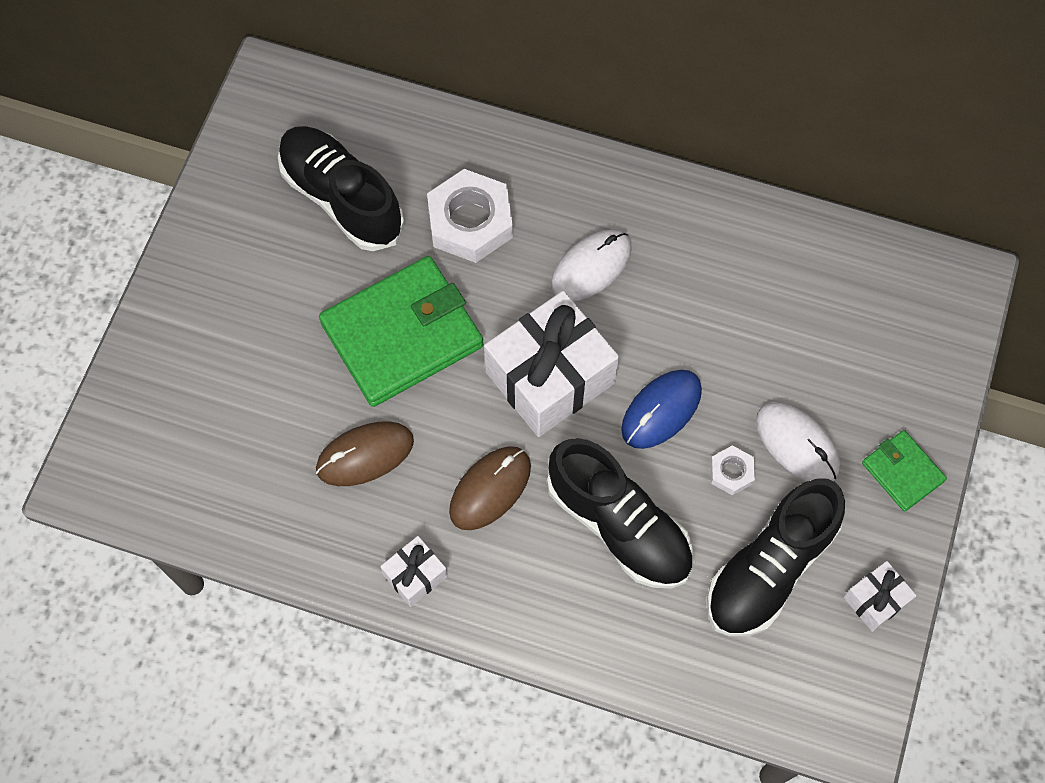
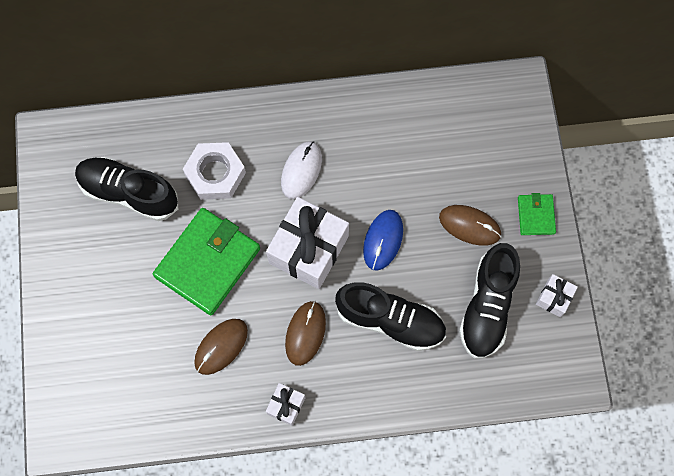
camera: 25 degrees left, 5 degrees up
(731, 472) = (440, 259): white nut -> none
(797, 444) = (469, 225): white mouse -> brown mouse
(902, 472) = (536, 215): green wallet -> green wallet turned 60 degrees clockwise

